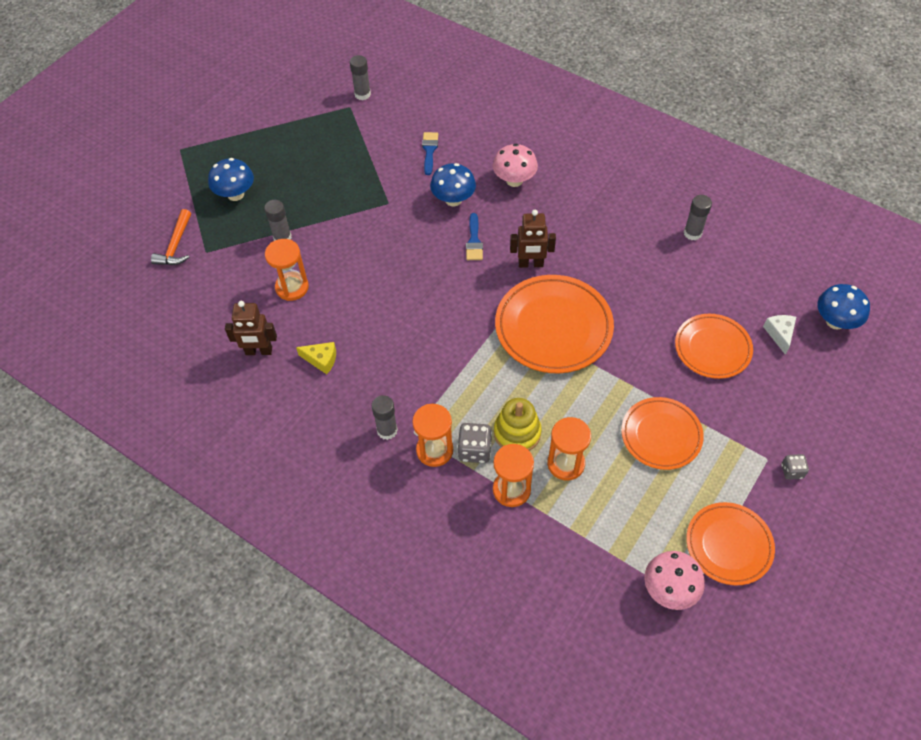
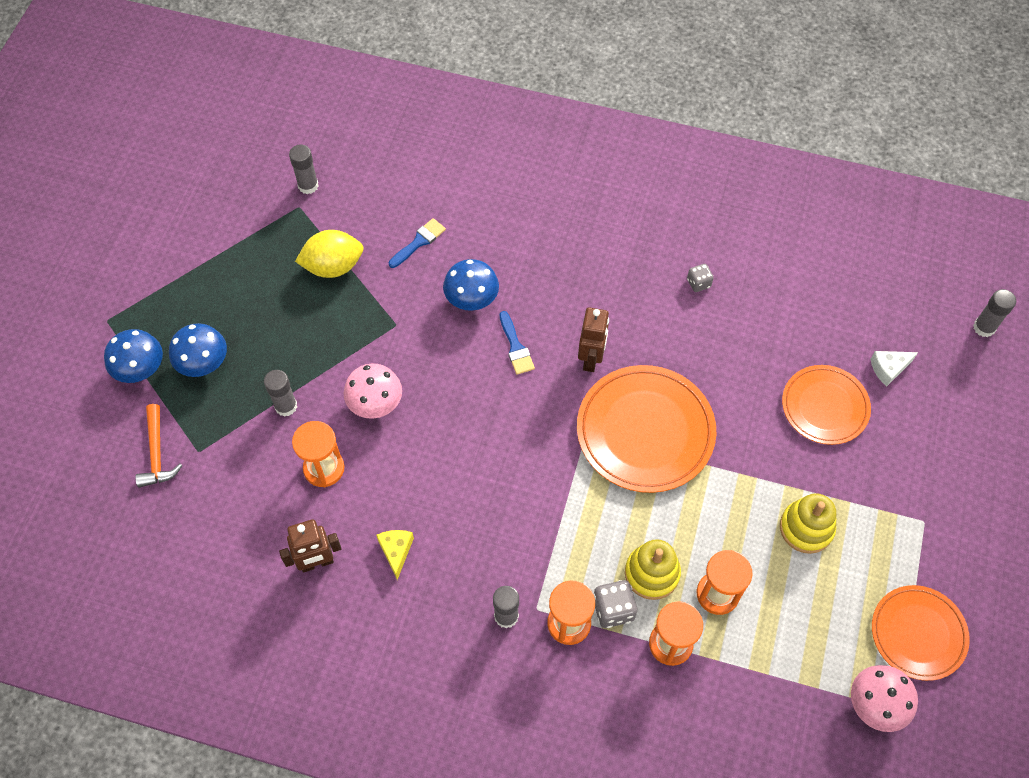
camera: 20 degrees left, 5 degrees up
(321, 360) = (396, 551): yellow cheese -> yellow cheese turned 90 degrees counterclockwise
(358, 152) = (333, 266): none -> yellow lemon
(429, 151) = (419, 242): blue brush -> blue brush turned 60 degrees clockwise
(514, 180) = (533, 255): pink mushroom -> pink mushroom (375, 404)
(530, 264) = (591, 359): brown robot -> brown robot turned 60 degrees counterclockwise
(661, 435) = (806, 528): orange plate -> yellow stacking toy
(692, 233) = (756, 269): grey glue stick -> grey glue stick (984, 327)
(779, 334) = (888, 369): white cheese -> white cheese turned 90 degrees counterclockwise
(791, 471) = (953, 528): grey dice -> grey dice (698, 283)
(835, 321) = (940, 337): blue mushroom -> blue mushroom (141, 369)

